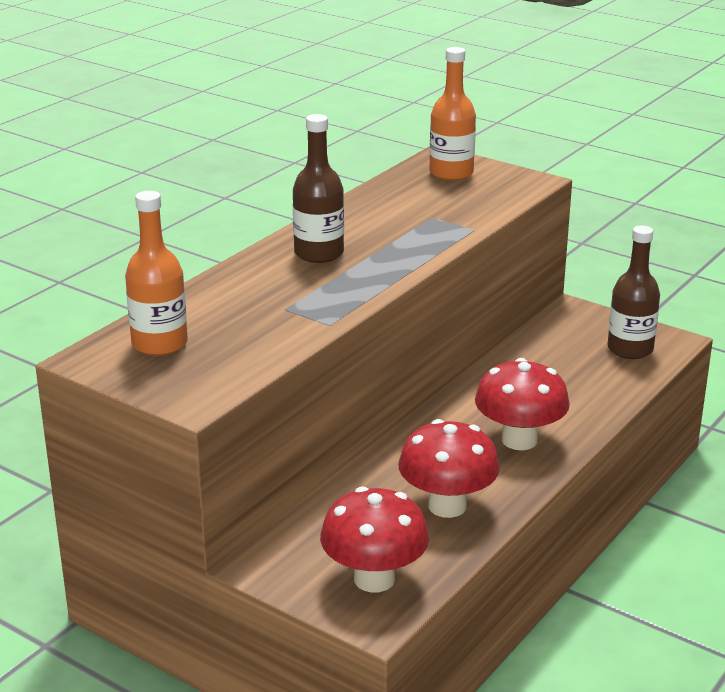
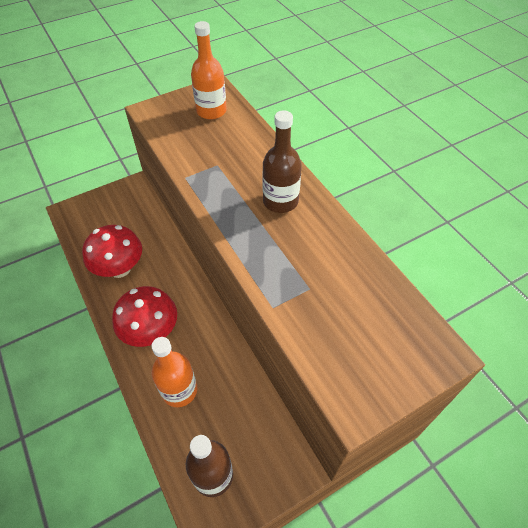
camera: 115 degrees right, 25 degrees up
(374, 579) = (92, 220): red mushroom -> none
(451, 173) = (397, 342): orange bottle -> orange bottle (179, 390)

